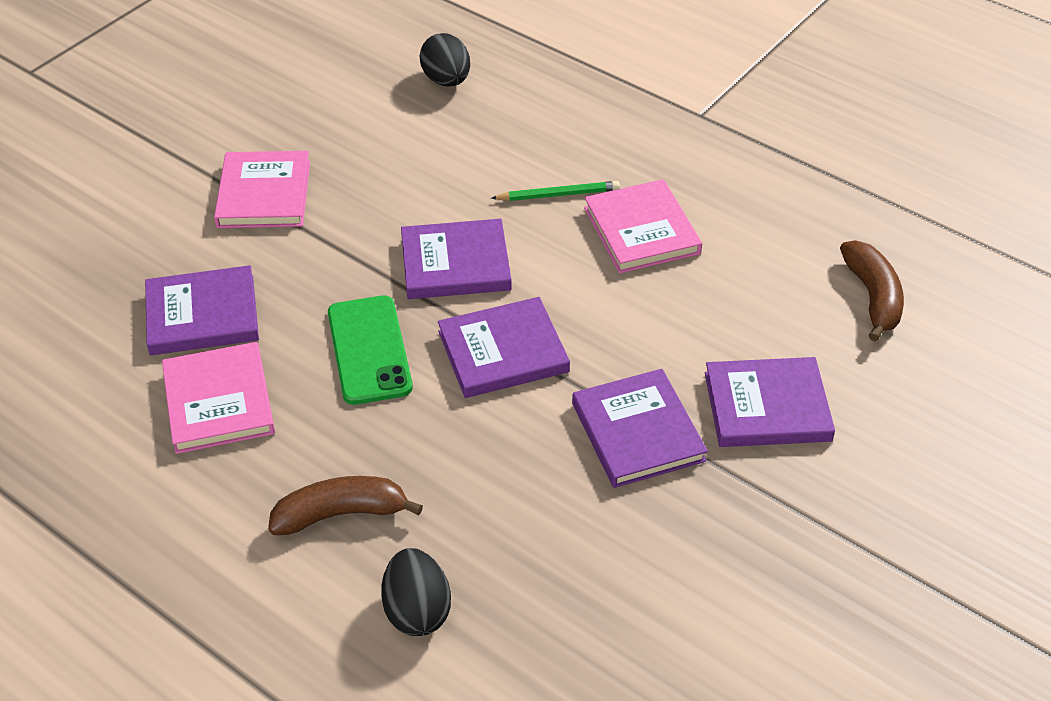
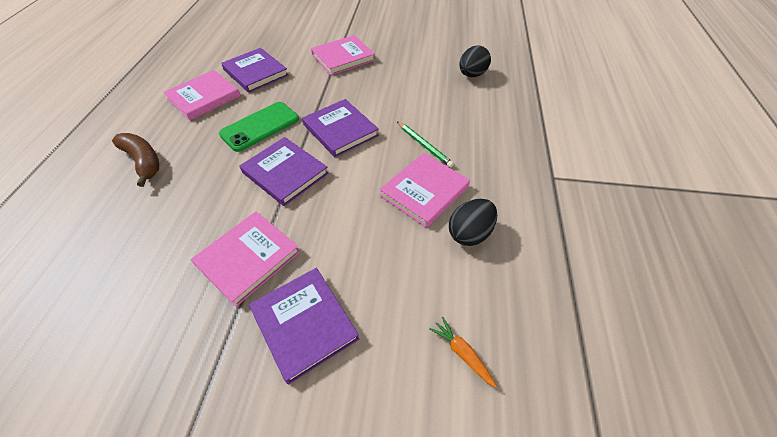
camera: 60 degrees right, 5 degrees up
(417, 610) = (80, 215): black egg -> black egg (469, 233)
(638, 432) = (248, 258): purple book -> pink book
(872, 297) = (462, 353): brown banana -> orange carrot

